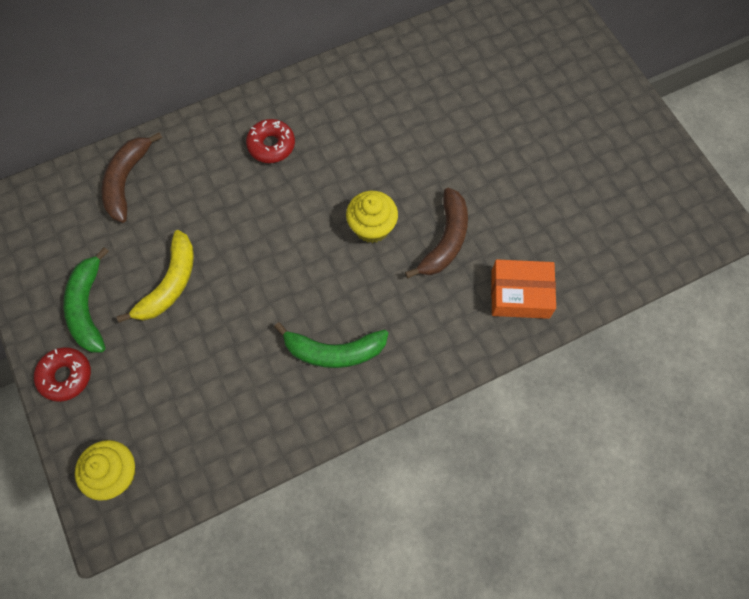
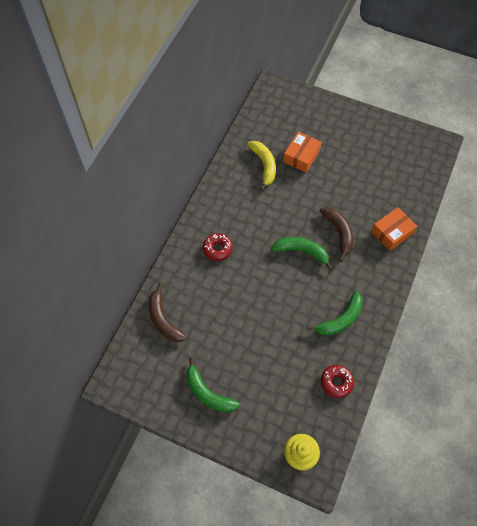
camera: 40 degrees left, 5 degrees down
(65, 376) = (230, 433): red donut -> red donut (336, 382)
(170, 284) = (236, 350): yellow banana -> yellow banana (264, 165)
(372, 227) = (302, 252): yellow cupcake -> green banana
(495, 106) = (301, 156): none -> orange box

